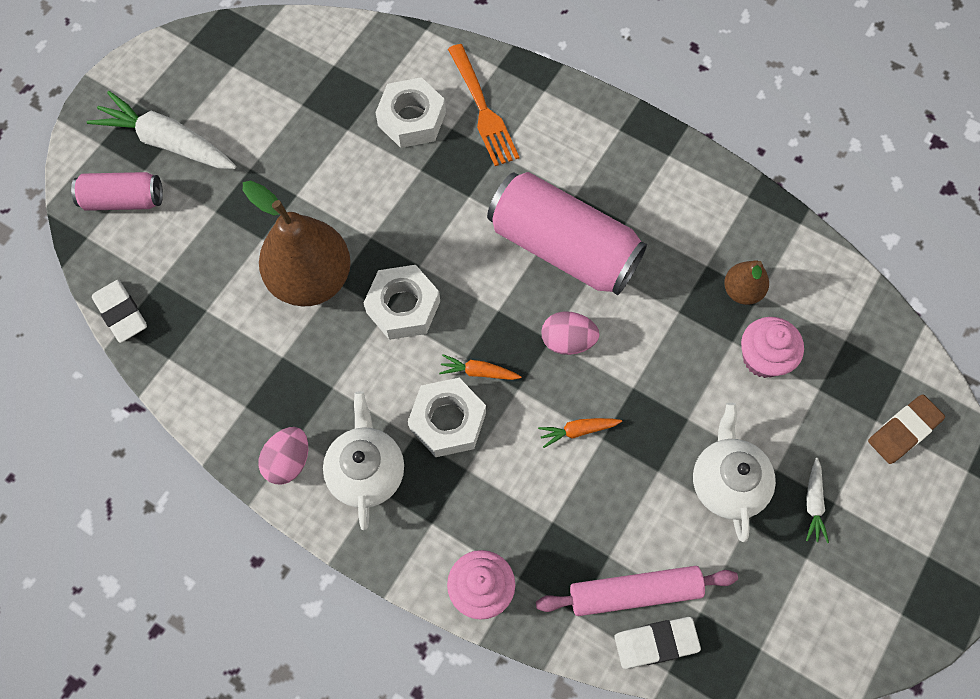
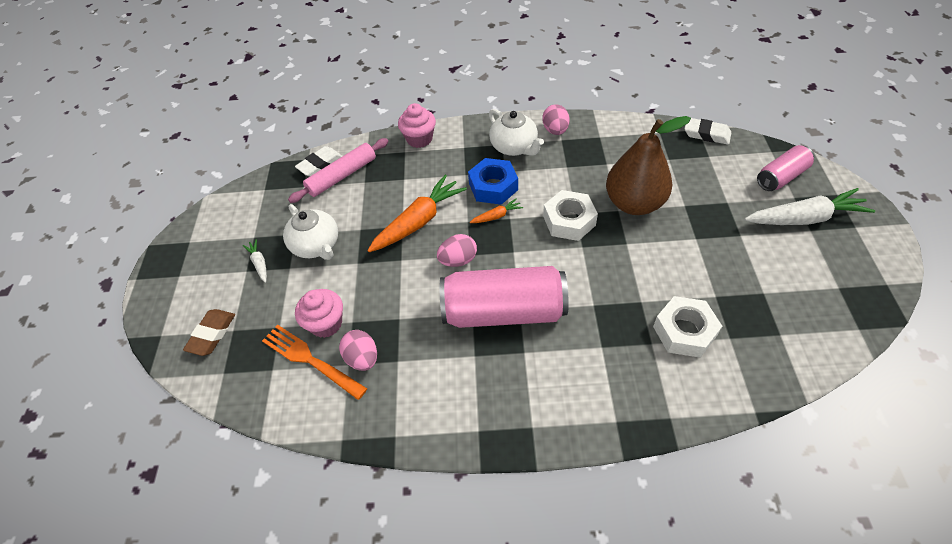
camera: 150 degrees right, 15 degrees down
(448, 421) = (493, 186): white nut -> blue nut
(483, 109) = (645, 373): orange fork -> orange fork (310, 360)
(578, 431) = (418, 221): orange carrot -> orange carrot, size x2.14
(742, 291) = (362, 358): brown pear -> pink egg

